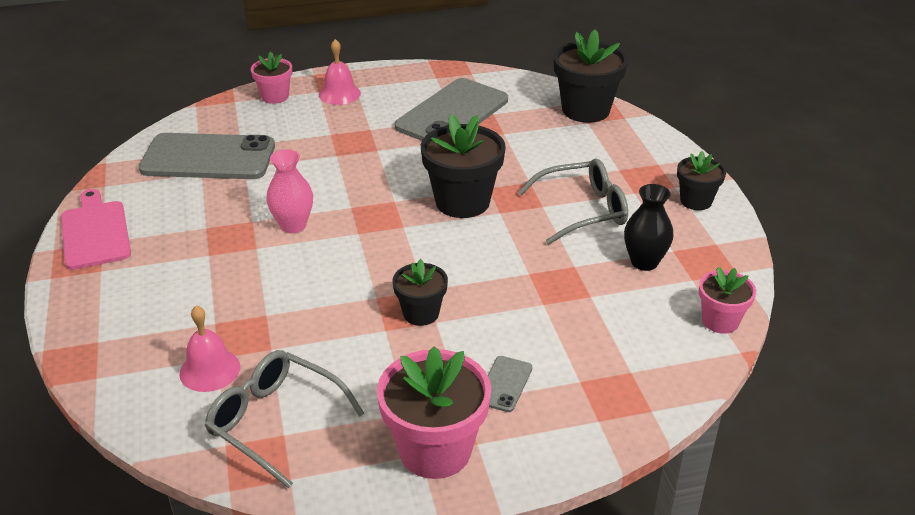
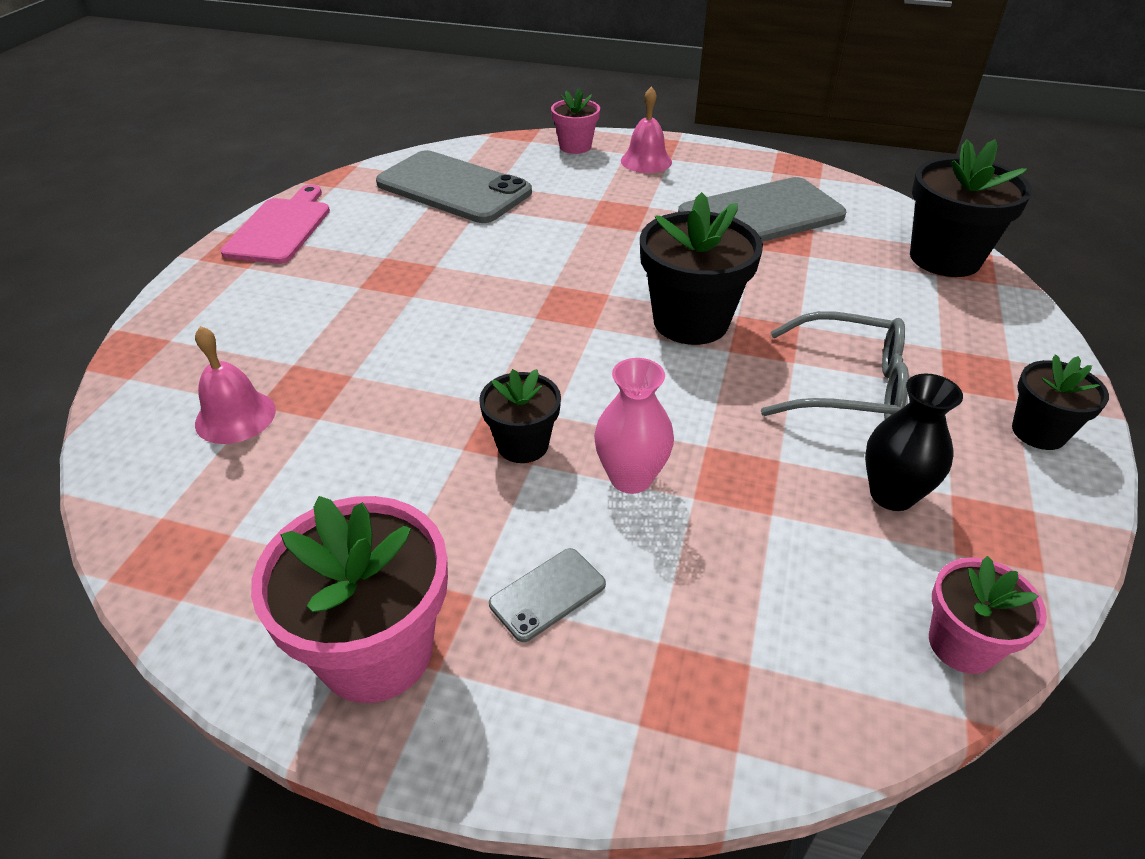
camera: 30 degrees right, 5 degrees up
(275, 421) = (237, 513): grey glasses -> none
(293, 225) = (472, 284): pink vase -> pink vase (631, 478)

